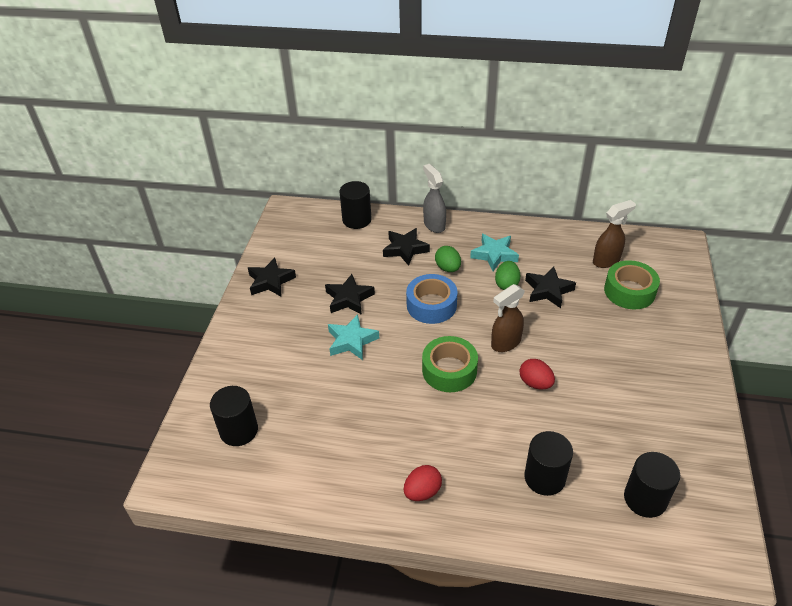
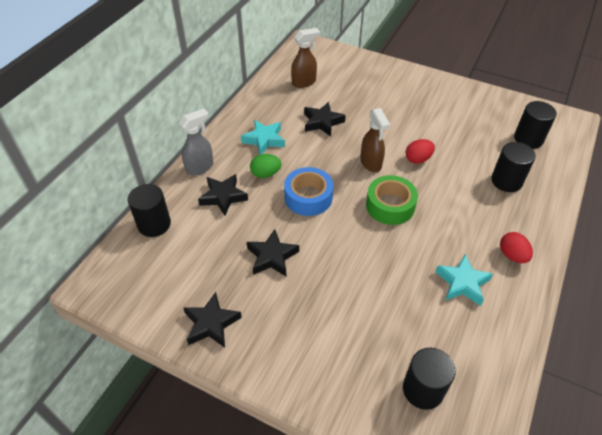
camera: 75 degrees left, 5 degrees up
(352, 341) = (331, 267): turquoise star -> turquoise star (462, 283)
(434, 225) = (200, 167): grey spray bottle -> grey spray bottle turned 150 degrees clockwise
(506, 284) = (304, 143): green egg -> none
(606, 260) = (304, 82): brown spray bottle -> brown spray bottle turned 75 degrees clockwise
(629, 291) = (342, 83): green tape -> none

